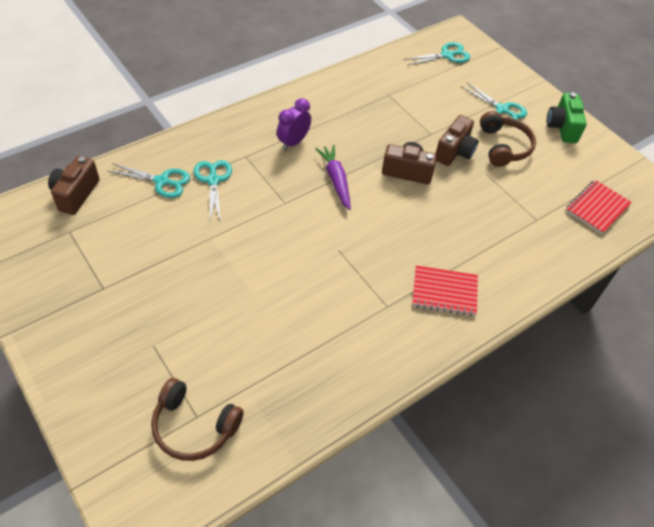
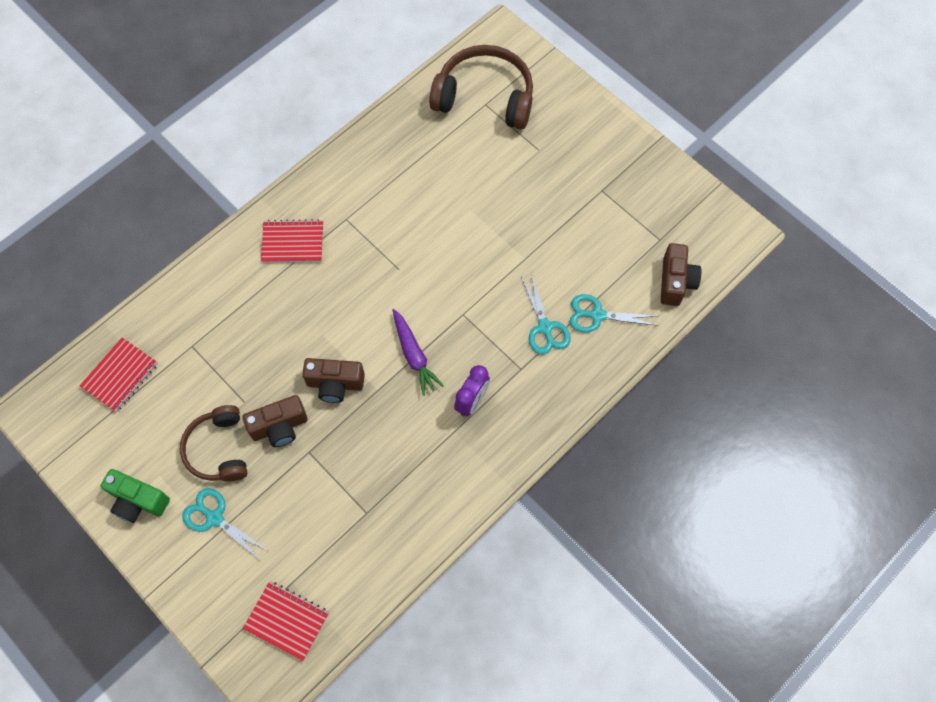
camera: 175 degrees right, 15 degrees up
(194, 426) = (485, 97): brown headphones -> brown headphones, size x1.55
(447, 55) = (287, 620): turquoise scissors -> red notebook
(454, 152) = (279, 427): brown camera -> brown camera turned 135 degrees counterclockwise
(562, 127) = (138, 501): green camera -> green camera turned 120 degrees clockwise

